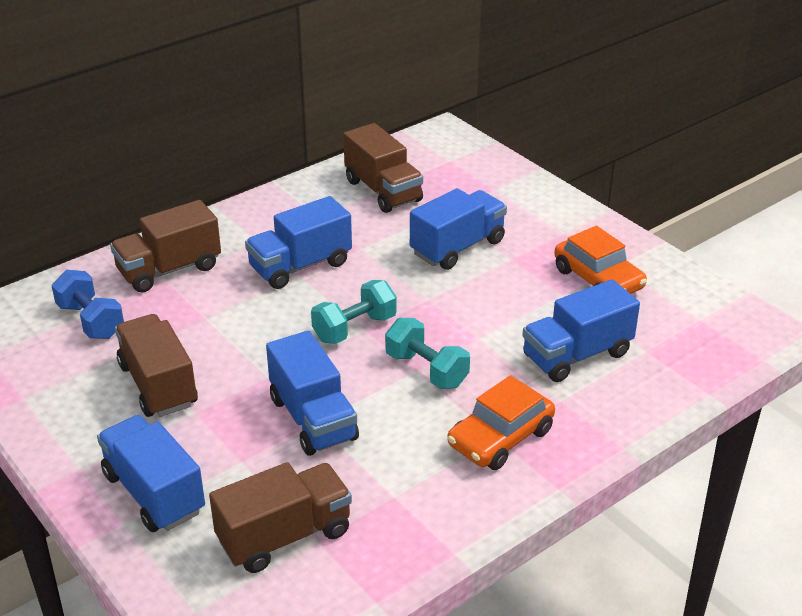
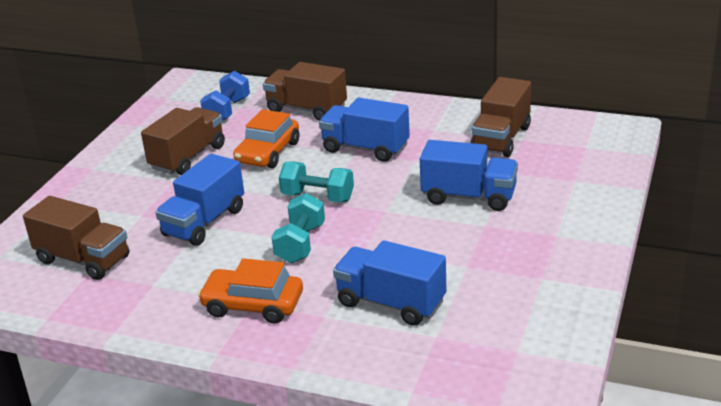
camera: 60 degrees right, 5 degrees down
(154, 493) = (89, 200): blue truck -> none
(598, 279) = (509, 276): orange car -> orange car (268, 152)

